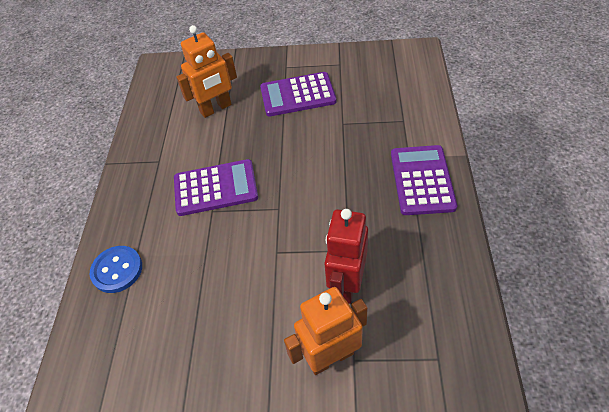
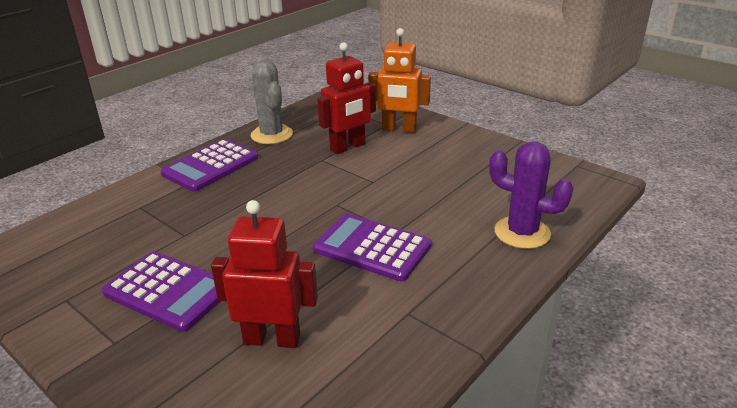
camera: 145 degrees left, 20 degrees down
(117, 270) = (522, 233): blue button -> purple cactus
(216, 109) = (272, 339): orange robot -> red robot
(437, 251) = (272, 135): none -> grey cactus

